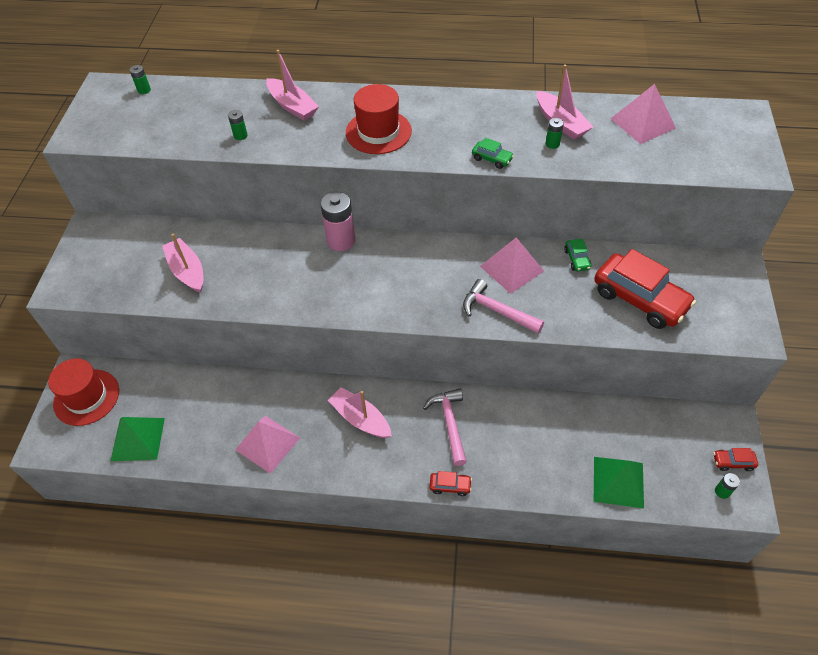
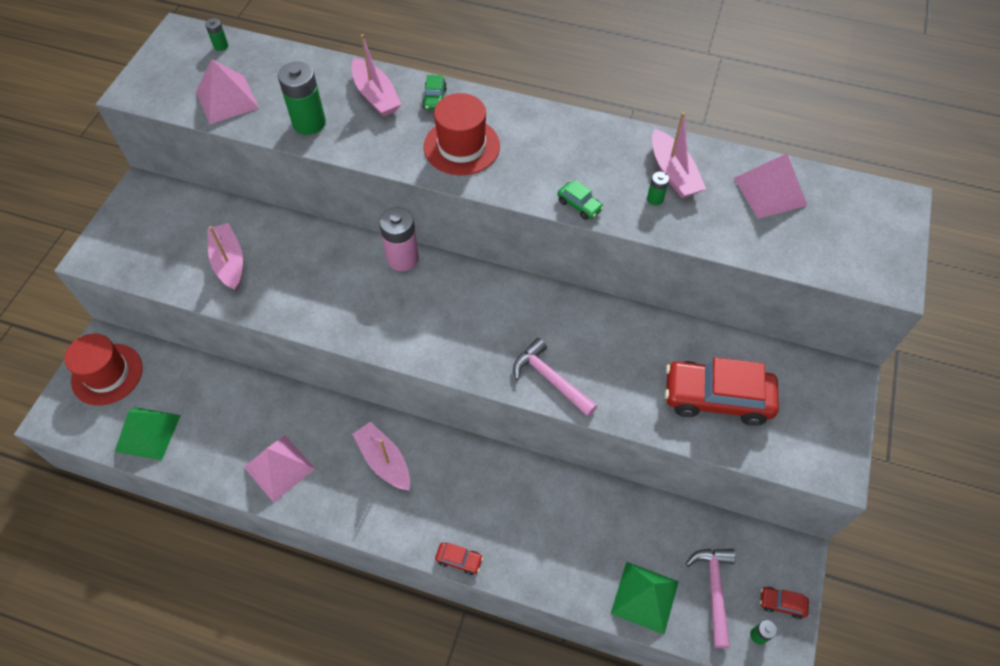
camera: 10 degrees right, 5 degrees up
(240, 135) = (309, 123): green battery -> green battery, size x2.12
(449, 423) = (478, 487): pink hammer -> pink hammer (714, 589)
(511, 268) = (582, 330): pink pyramid -> pink pyramid (227, 99)
(577, 259) = (659, 334): green car -> green car (435, 99)
(639, 299) = (717, 398): red car -> red car turned 135 degrees clockwise

